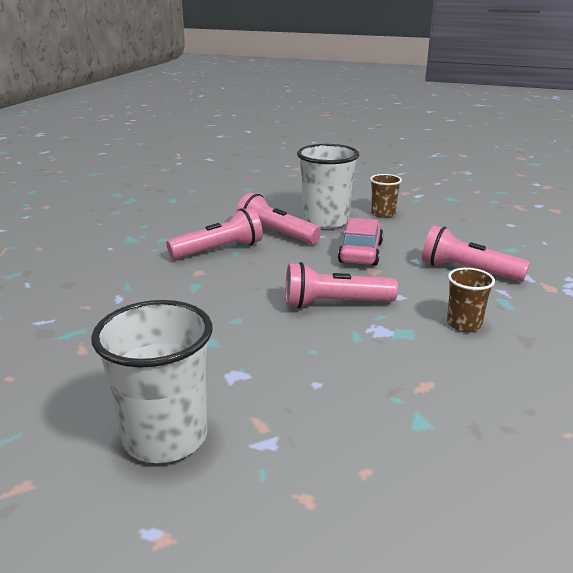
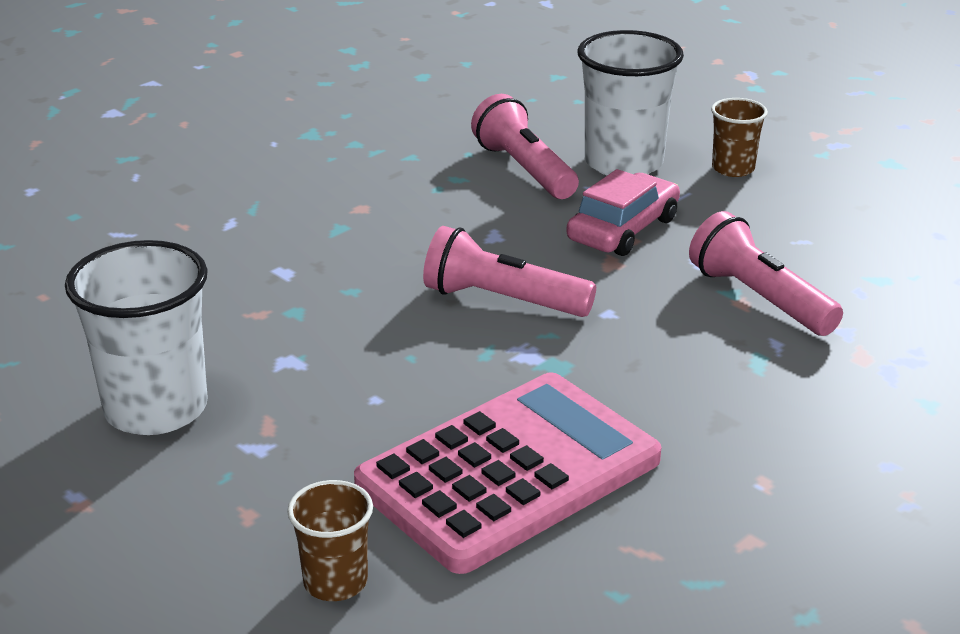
camera: 25 degrees right, 5 degrees up
(219, 250) = (418, 179): pink flashlight -> none
(448, 407) = (508, 472): none -> pink calculator
(464, 324) = (656, 375): brown cup -> brown cup (335, 582)

